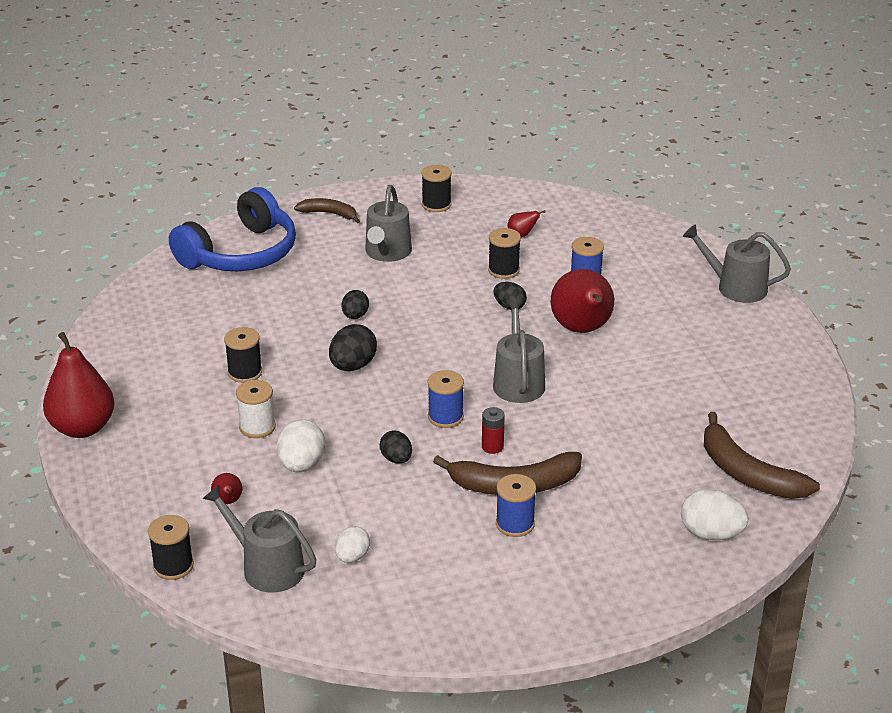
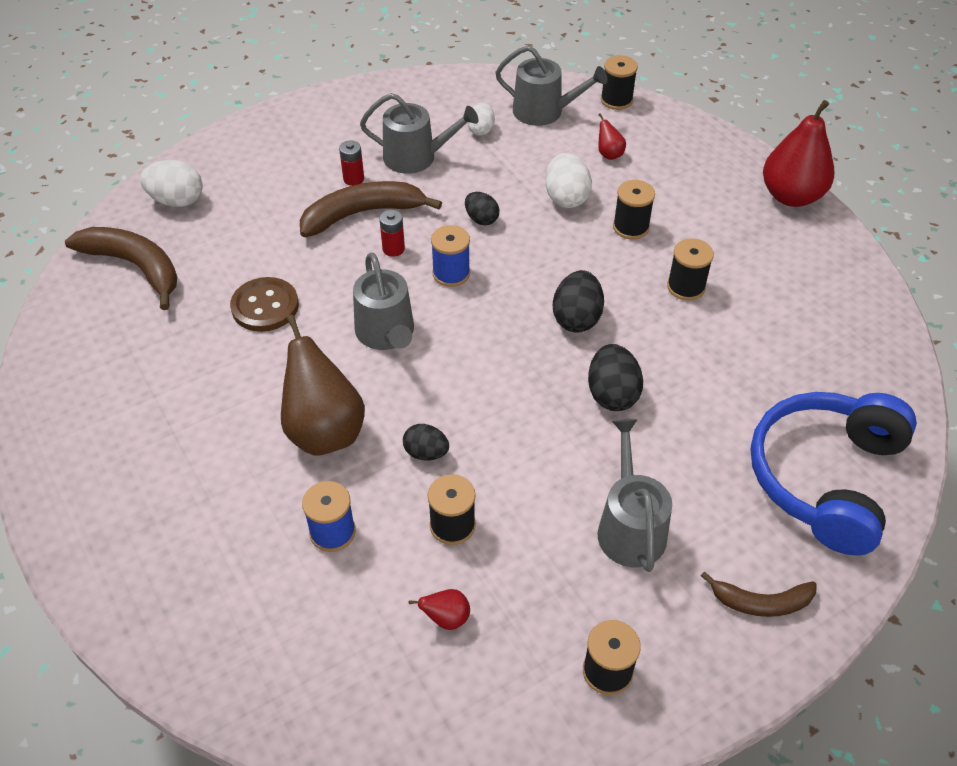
camera: 165 degrees right, 15 degrees up
(257, 427) = (631, 227): white spool -> black spool
(355, 316) = (612, 394): black egg -> black egg, size x1.55
(515, 524) = (353, 179): blue spool -> red battery
(582, 329) = (324, 431): red pear -> brown pear
(622, 419) = (265, 306): none -> brown button
(735, 287) = (112, 563): grey watering can -> grey watering can (416, 157)

